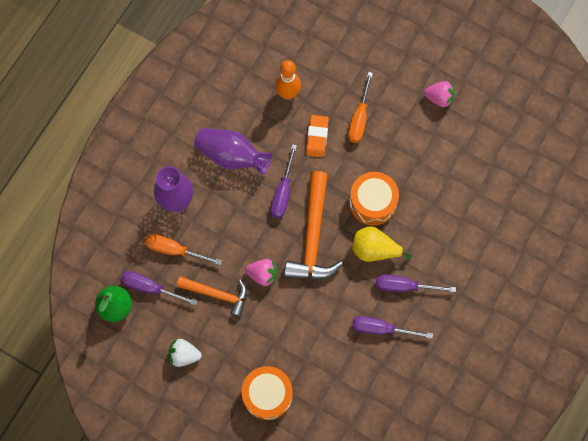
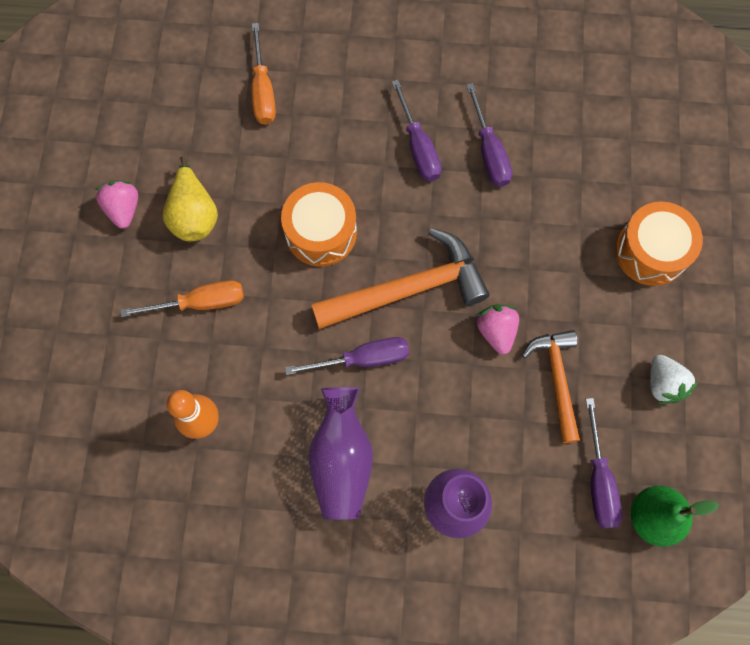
camera: 115 degrees left, 0 degrees up
(175, 250) = (526, 472): orange screwdriver -> orange screwdriver (263, 90)
(317, 137) = (256, 349): orange eraser -> none
(375, 250) = (387, 202): yellow pear -> yellow pear (194, 215)

